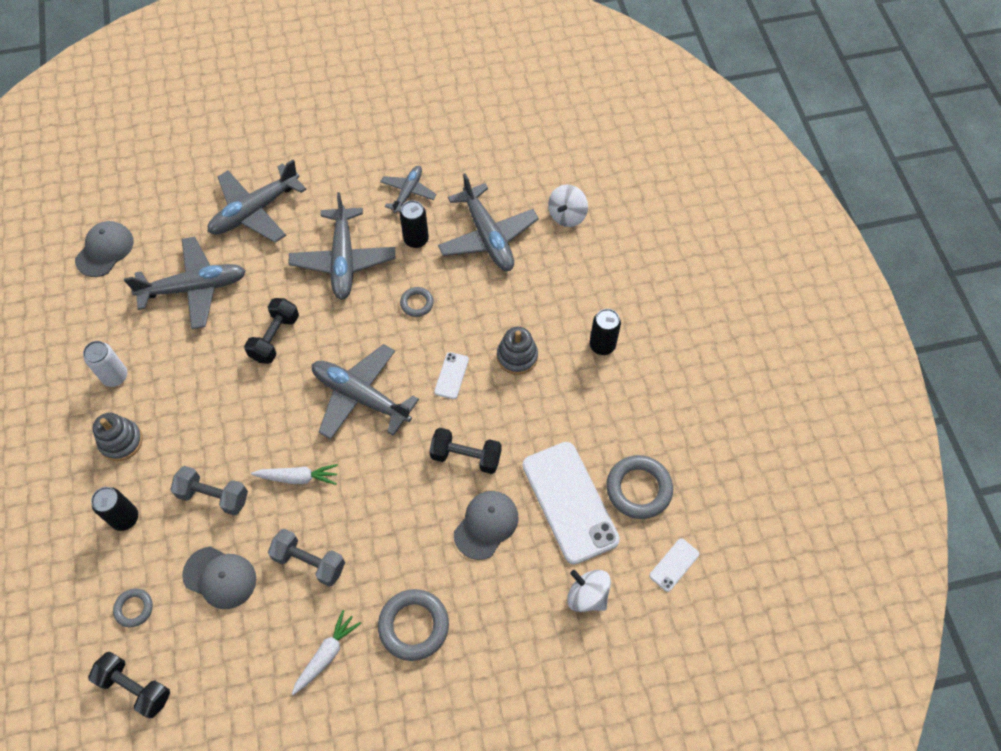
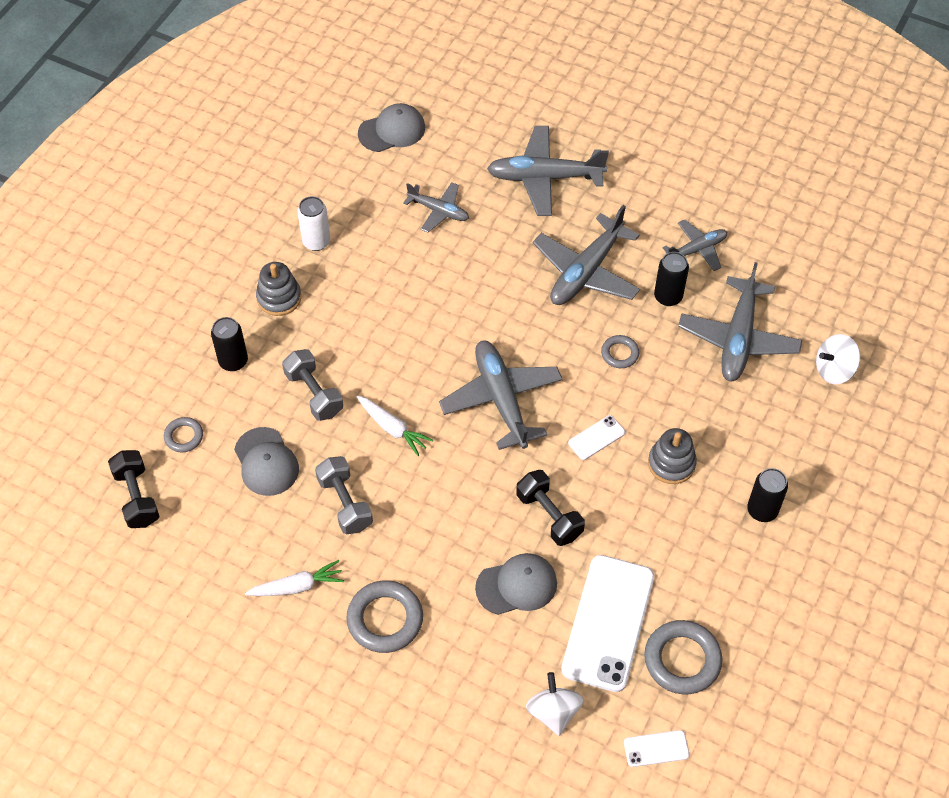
camera: 40 degrees right, 5 degrees down
(194, 288) = (439, 211): grey plane -> grey plane, size x0.58
(275, 338) = (470, 298): black dumbbell -> none

